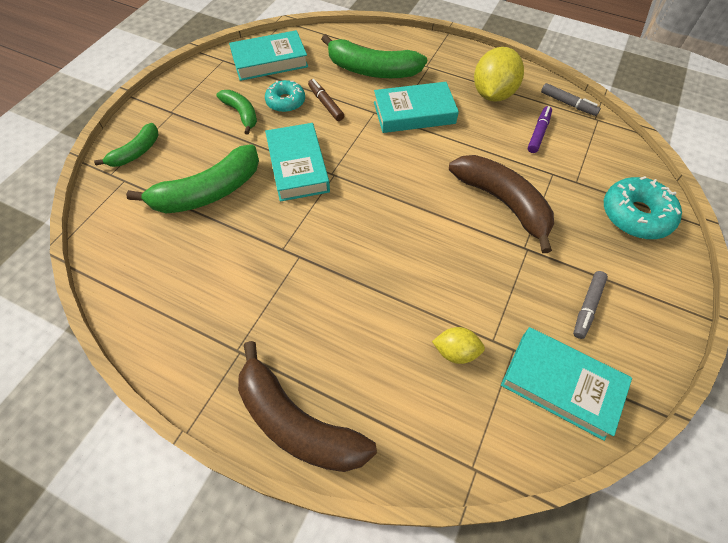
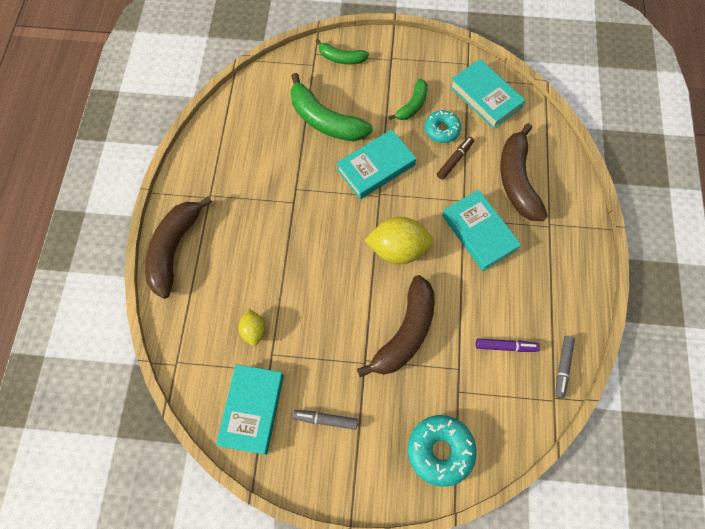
camera: 70 degrees right, 10 degrees up
(372, 70) = (517, 180): green banana -> brown banana
(492, 94) = (539, 293): yellow lemon -> yellow lemon (398, 249)

